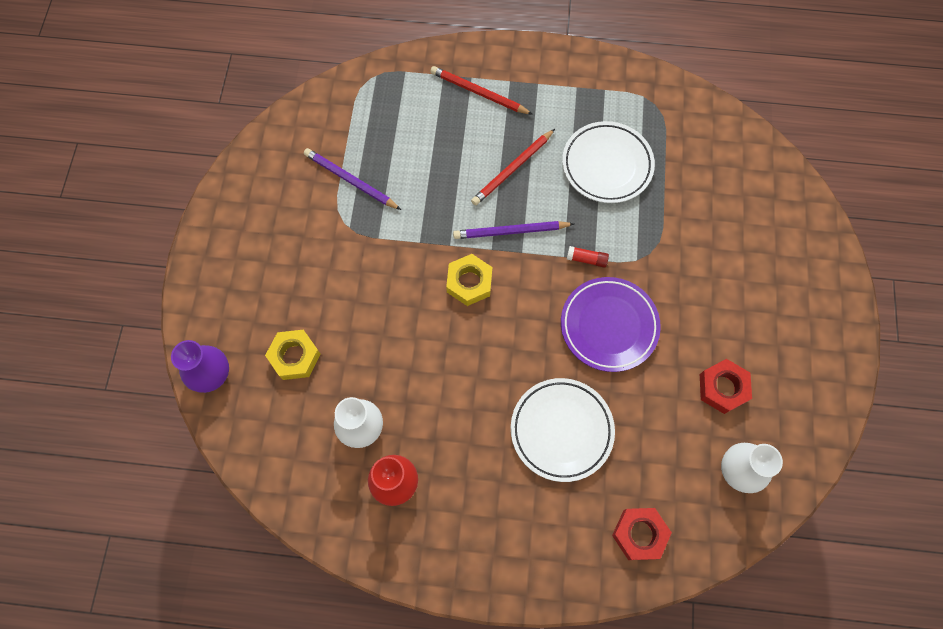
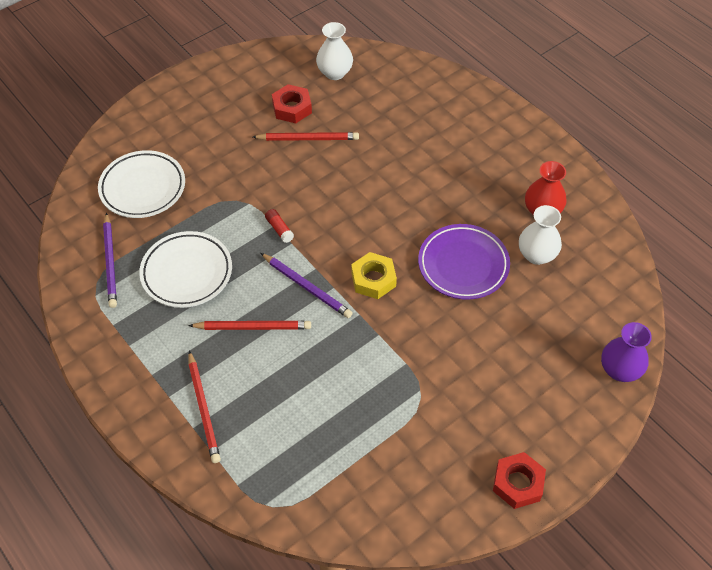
camera: 135 degrees left, 15 degrees down
(295, 357) = (546, 332): yellow nut -> none
(350, 181) = (383, 426): purple pencil -> purple pencil (110, 262)
(561, 430) = (410, 159): white plate -> white plate (143, 188)
(609, 326) = (315, 184): purple plate -> purple plate (463, 265)
(639, 534) = (423, 89): red nut -> red nut (518, 483)
(669, 367) = (308, 138): none -> red pencil

